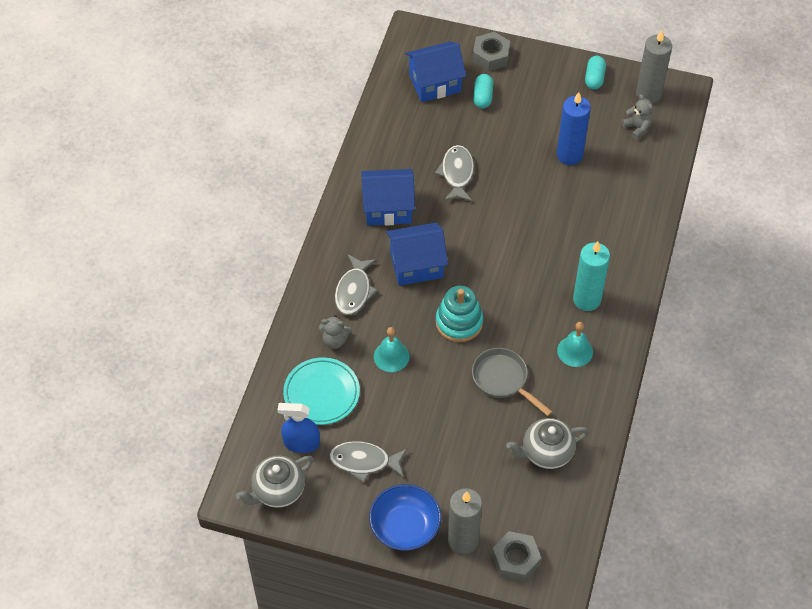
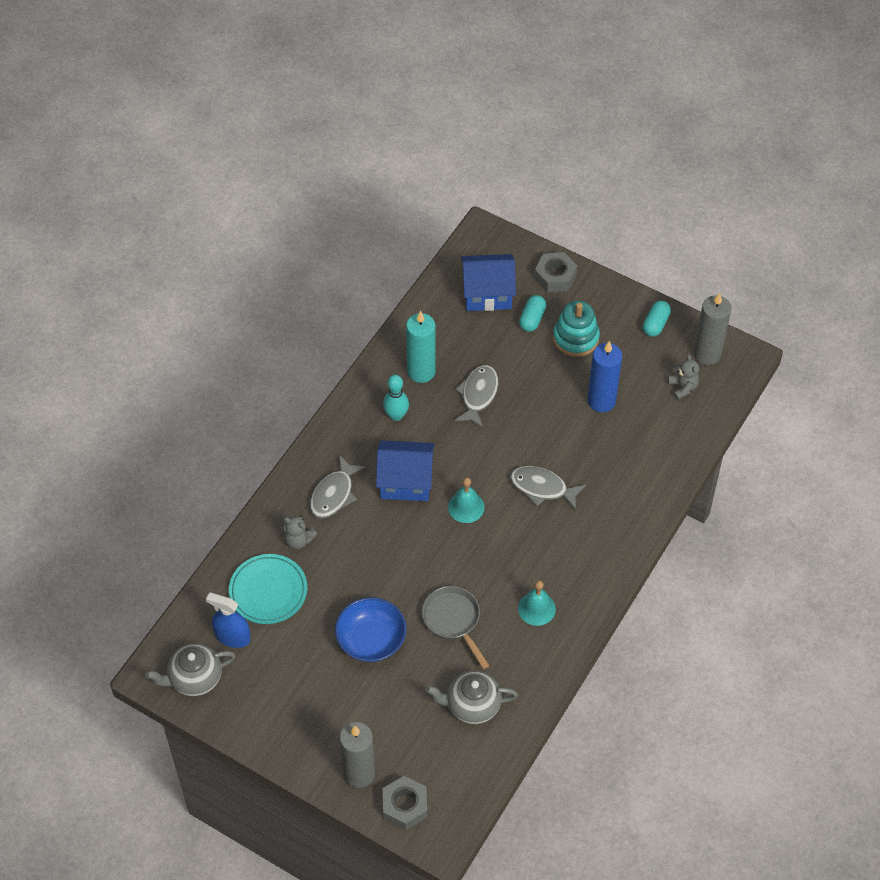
camera: 15 degrees right, 0 degrees up
(364, 462) = (287, 670): grey fish -> grey fish (542, 488)
(388, 208) = (396, 415): blue house -> turquoise bowling pin
(391, 356) = (349, 570): turquoise bell -> turquoise bell (466, 507)
(405, 526) = (306, 745): blue bowl -> blue bowl (371, 639)
(459, 322) = (429, 551): turquoise stacking toy -> turquoise stacking toy (575, 338)
(587, 299) = (567, 558): turquoise candle -> turquoise candle (421, 371)

